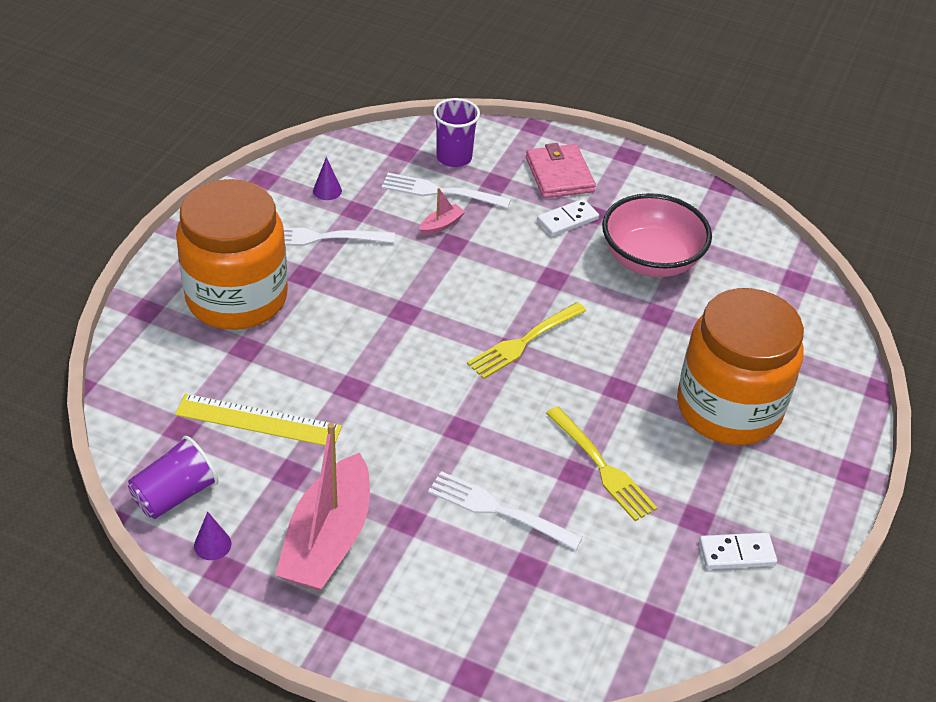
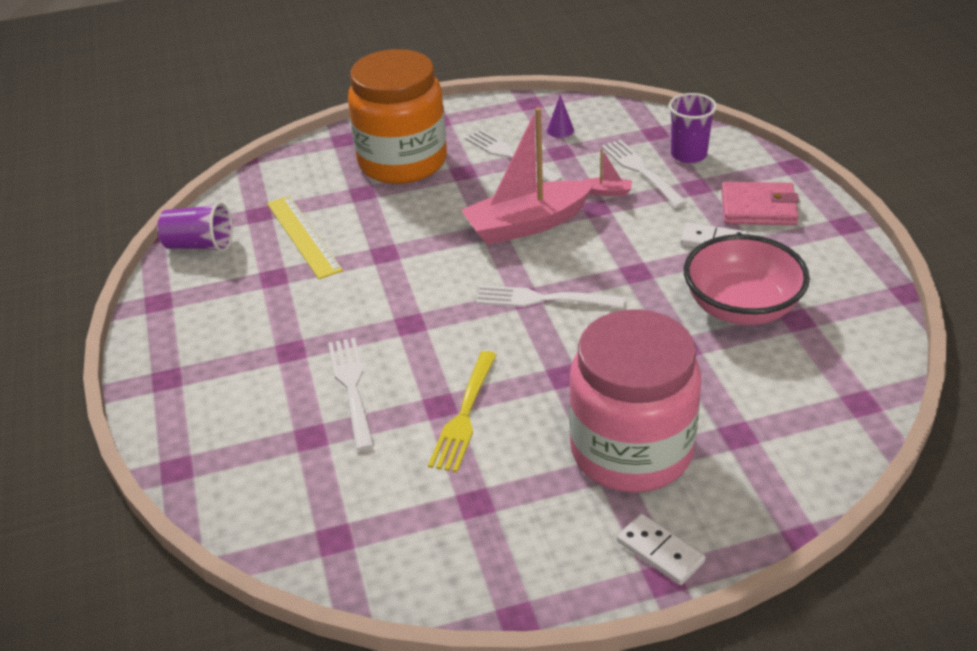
camera: 55 degrees right, 5 degrees down
(212, 544) = (174, 284): purple cone -> none
(328, 539) = (232, 327): pink boat -> pink boat (527, 224)
(524, 342) = (543, 299): yellow fork -> white fork
(559, 175) = (758, 208): pink wallet -> pink wallet turned 60 degrees clockwise
(728, 408) = (631, 450): orange jar -> pink jar
(736, 553) = (465, 549): white domino -> white domino (660, 551)

